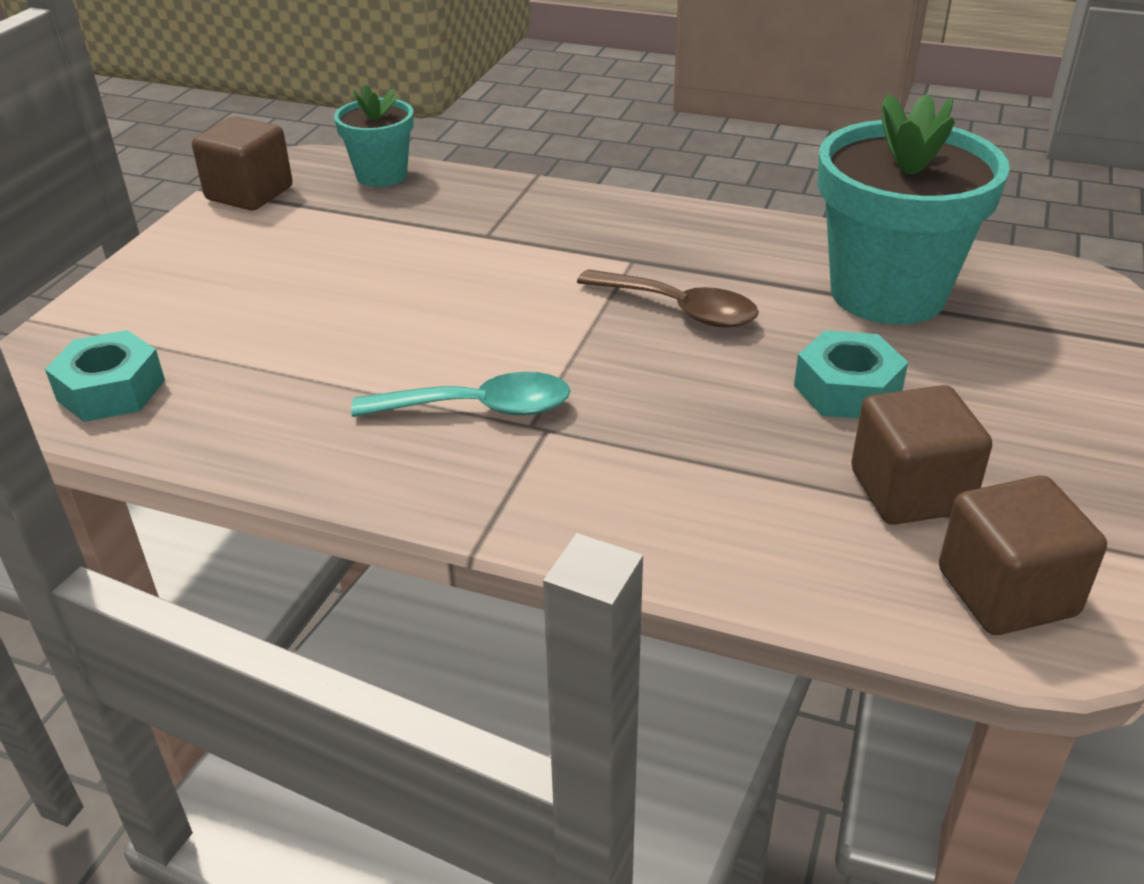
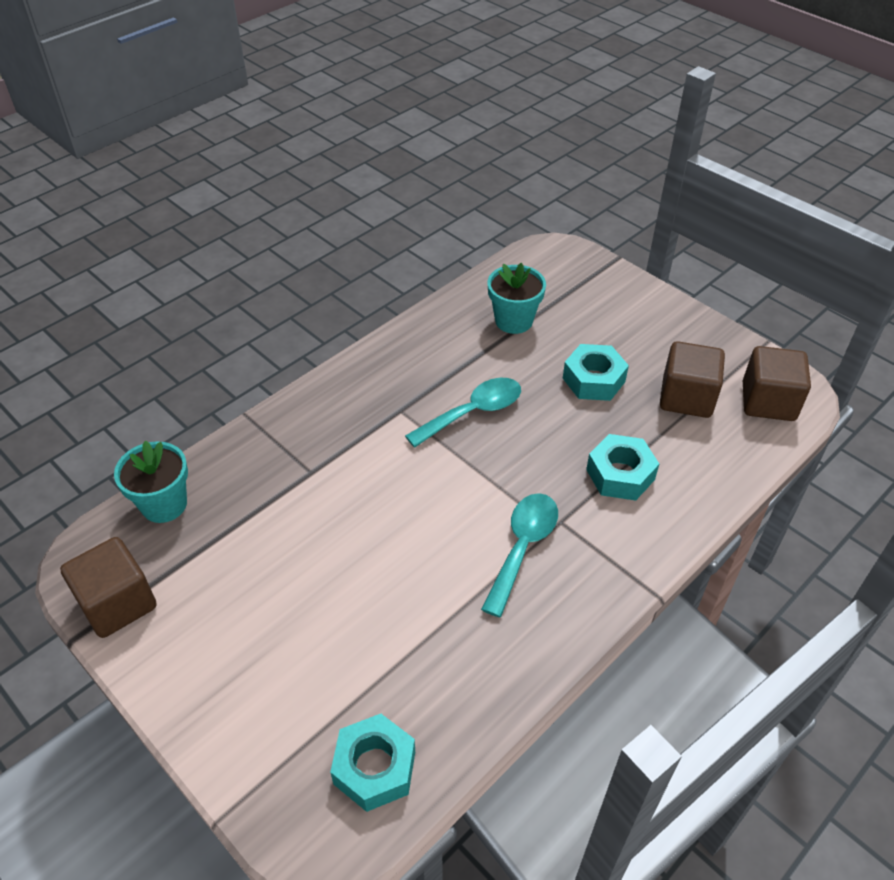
camera: 65 degrees left, 10 degrees up
(678, 461) = (620, 474): none -> turquoise nut
(680, 309) = (473, 412): brown spoon -> turquoise spoon
(888, 293) = (513, 321): turquoise flower pot -> turquoise flower pot, size x0.53

